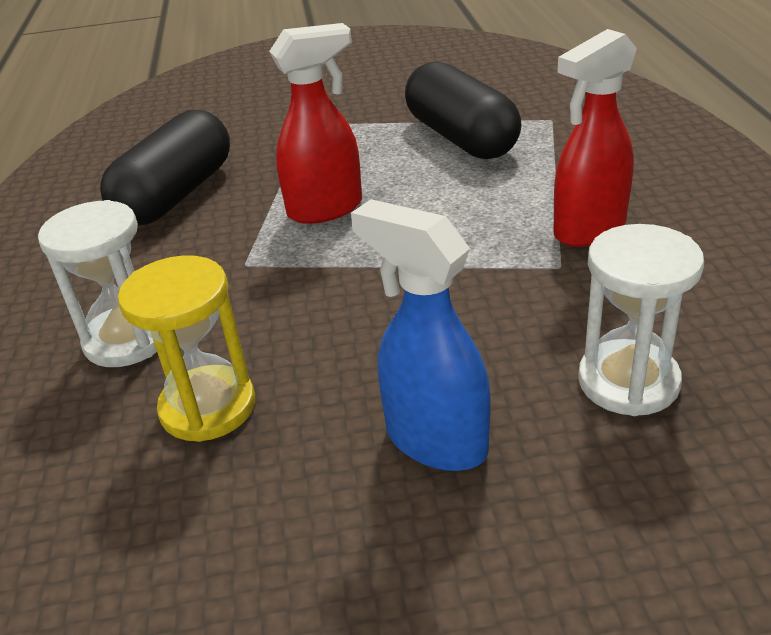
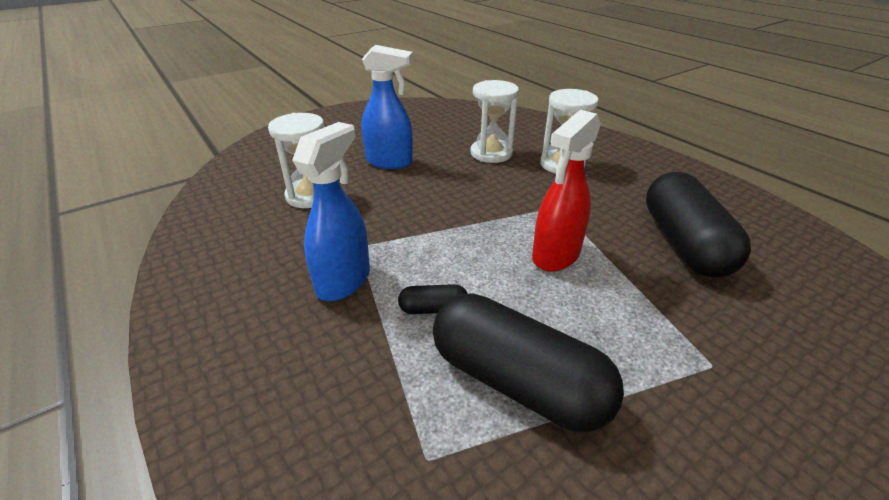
camera: 150 degrees right, 0 degrees up
(208, 407) = (491, 153): yellow hourglass -> white hourglass
(498, 188) = (433, 309): none -> black capsule
(588, 230) = (344, 281): red spray bottle -> blue spray bottle

